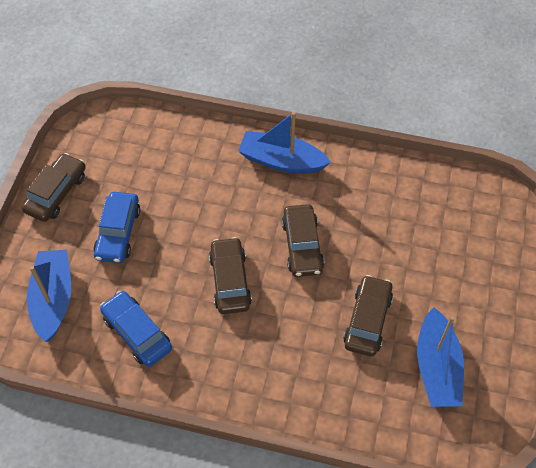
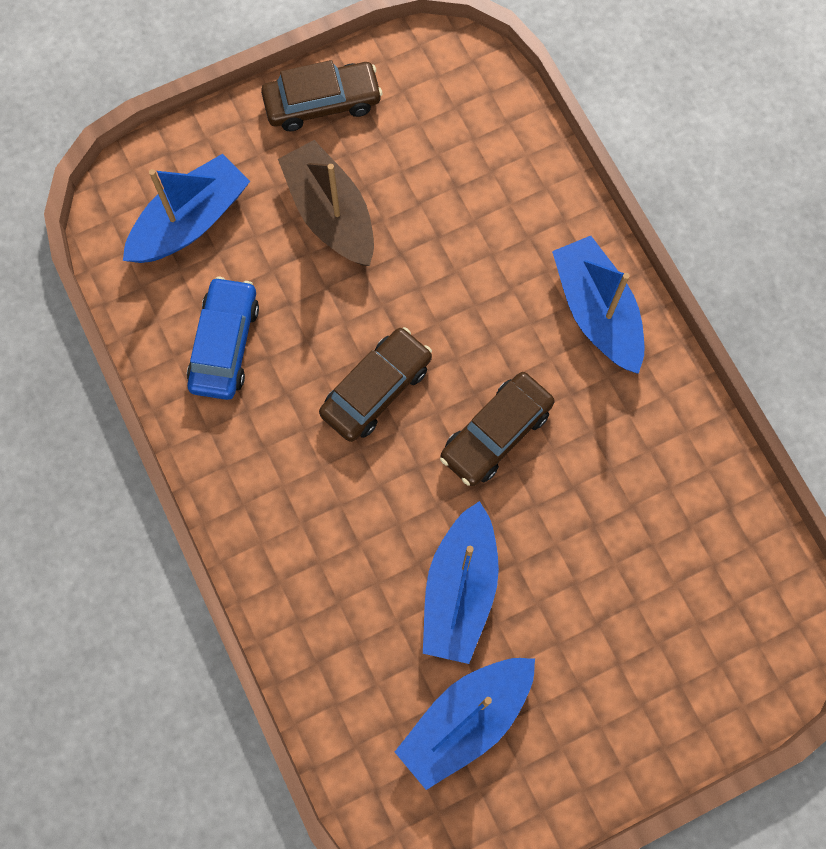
camera: 50 degrees right, 15 degrees up
(118, 232) = (330, 214): blue car -> brown boat
(367, 320) = (460, 590): brown car -> blue boat

